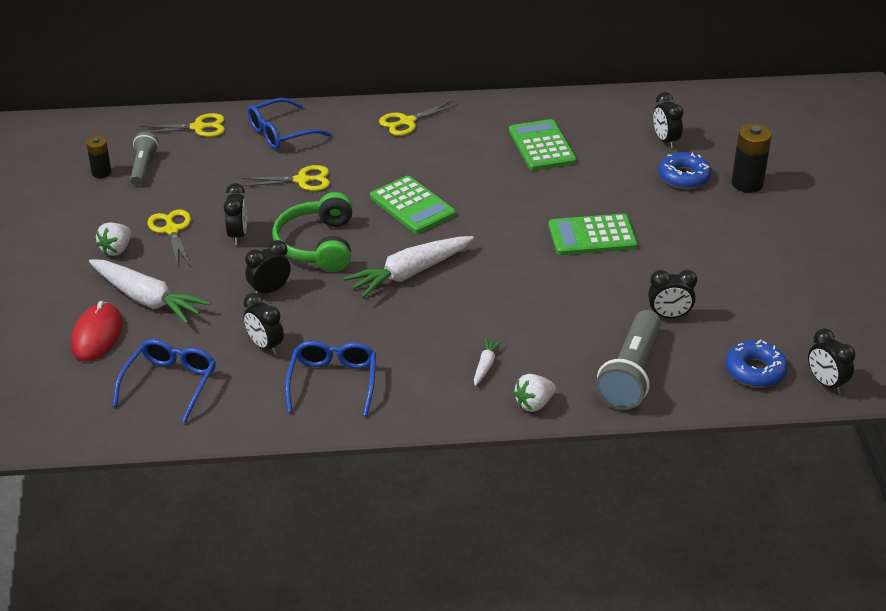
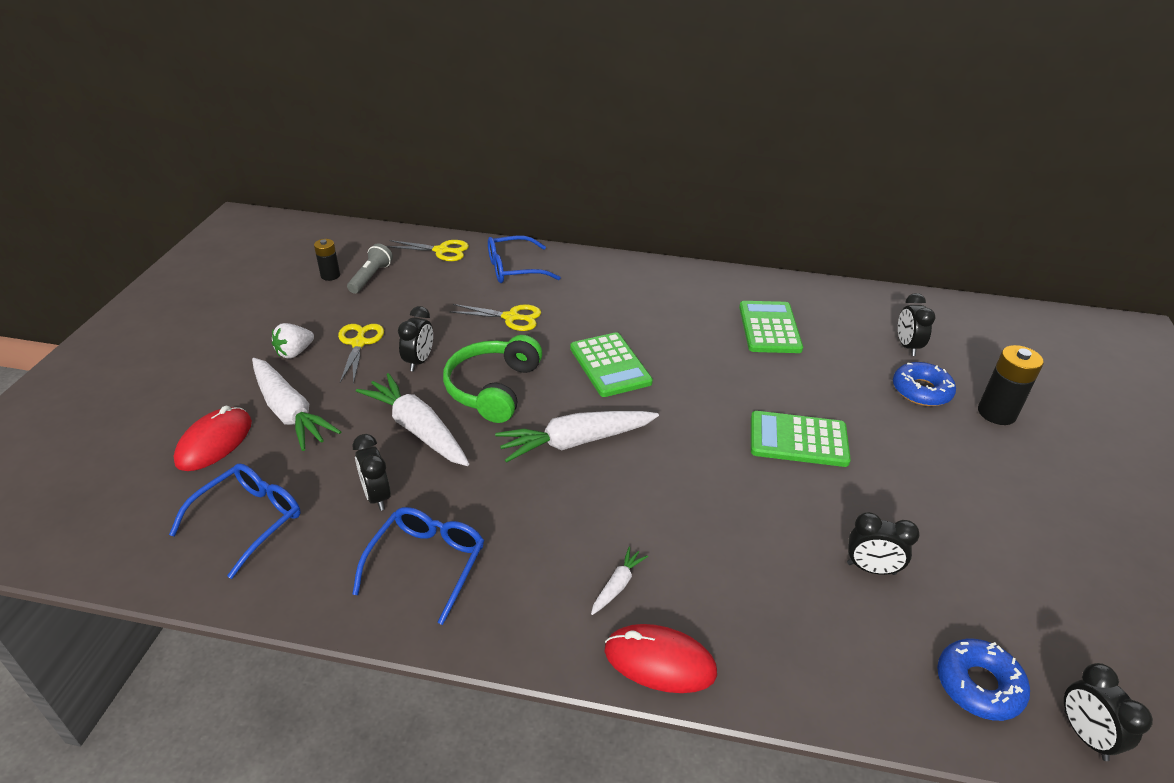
camera: 15 degrees right, 0 degrees up
(269, 290) = (417, 429): black clock -> white carrot
(407, 122) = (639, 279): yellow scissors -> none
(534, 404) = (660, 661): white strawberry -> red mouse
(631, 373) = (802, 645): grey flashlight -> none

